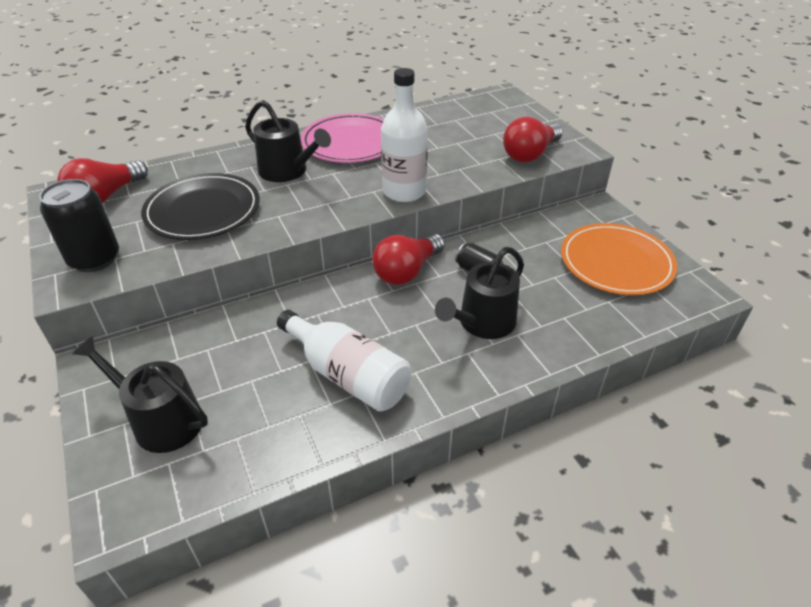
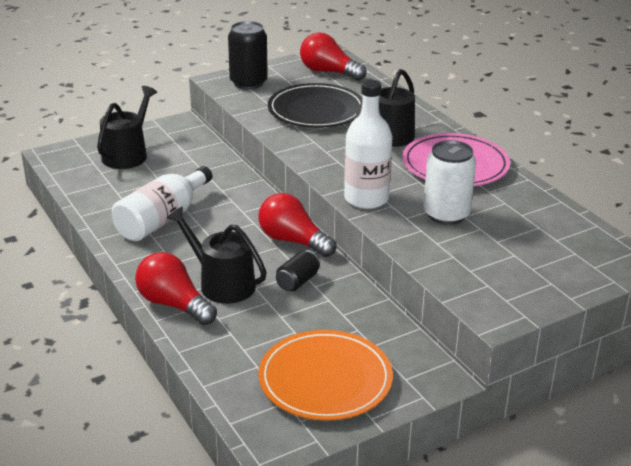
camera: 85 degrees right, 10 degrees down
(435, 155) = (446, 214): none -> white can
(530, 154) = (470, 278): red light bulb -> red light bulb (174, 304)

